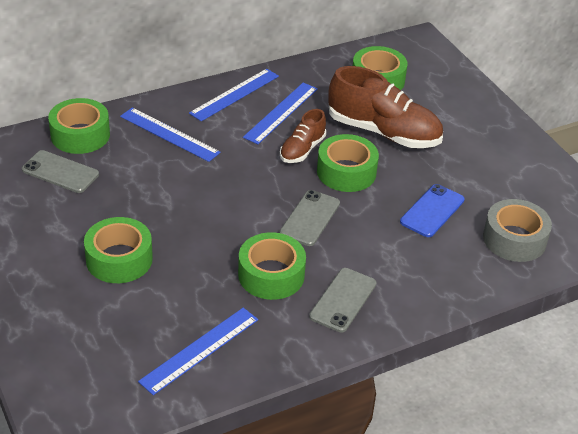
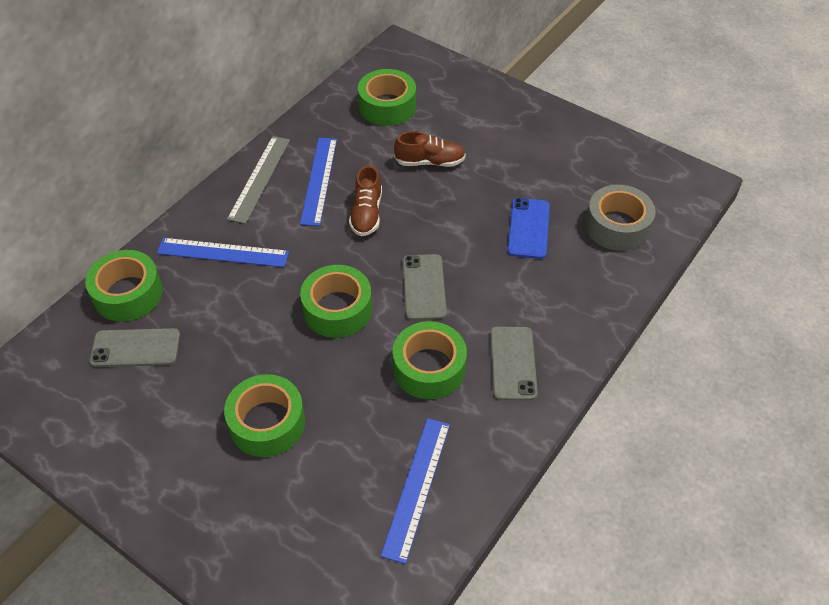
camera: 25 degrees left, 10 degrees up
(235, 94) = (260, 178): blue ruler -> grey ruler
(346, 172) = (424, 220): green tape -> green tape (337, 309)
(383, 132) = (430, 162): brown shoe -> brown shoe, size x0.54

